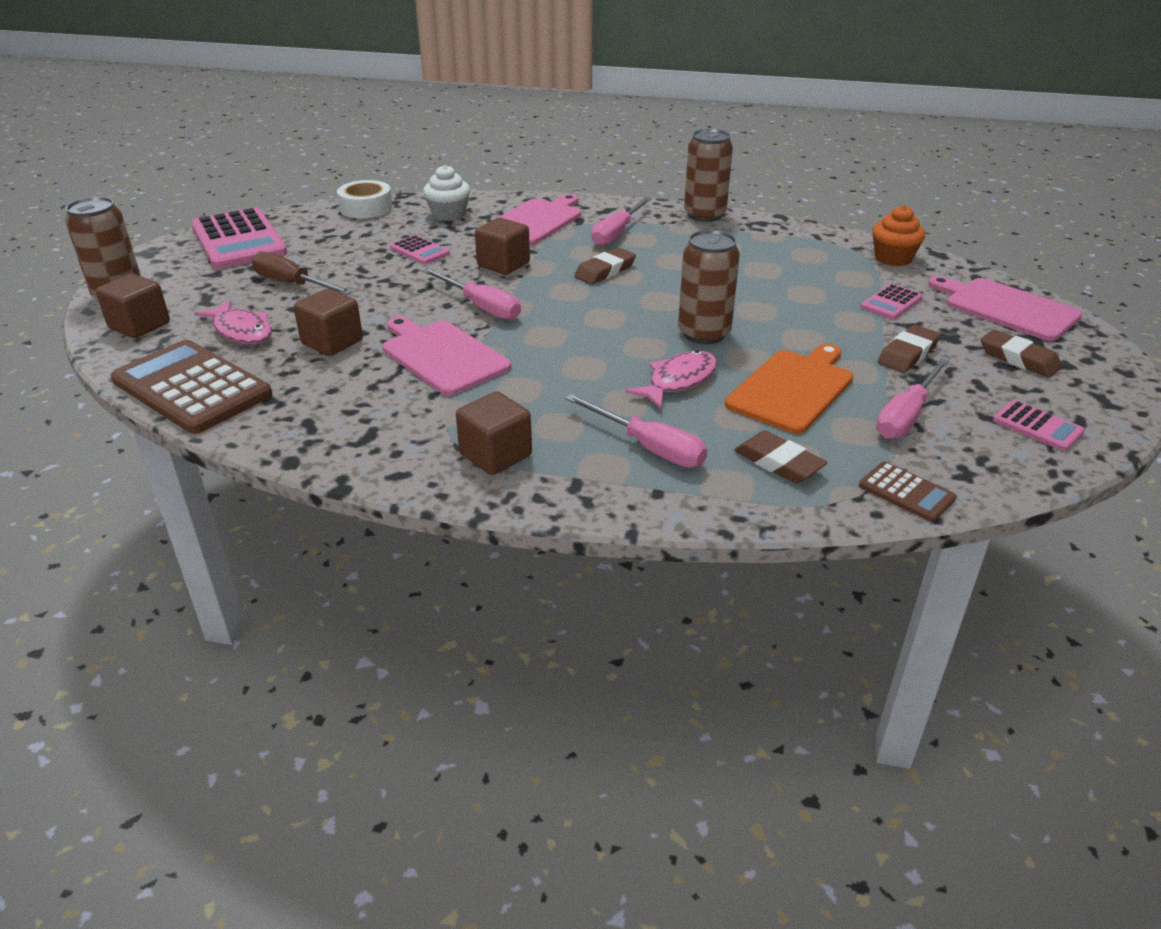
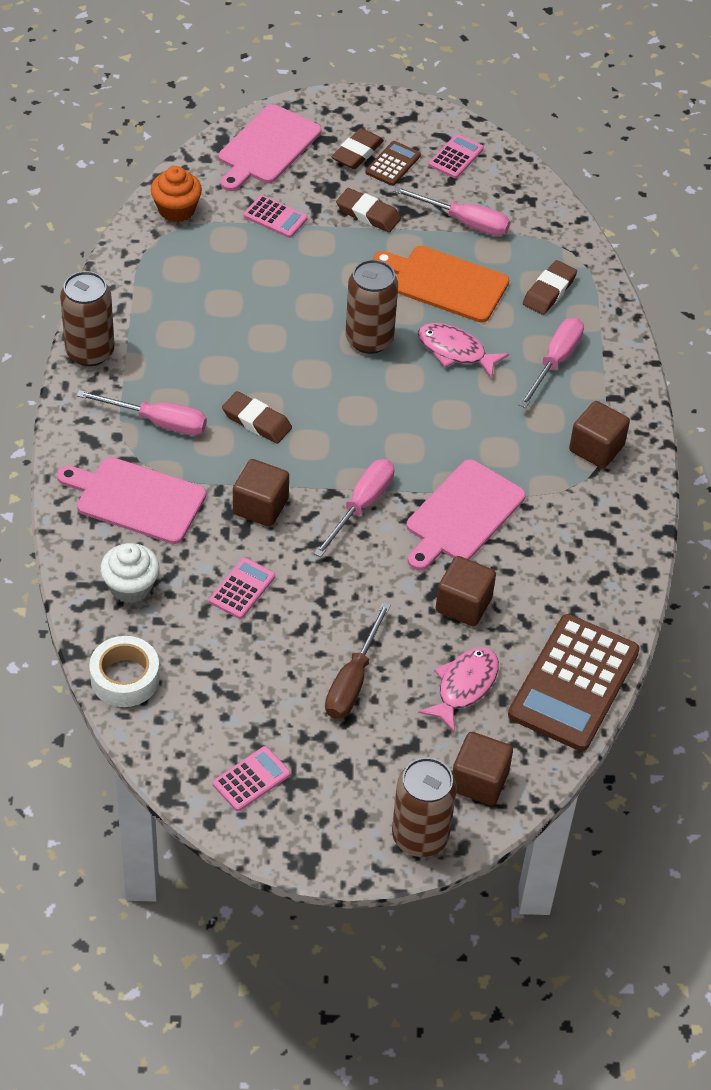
camera: 105 degrees left, 15 degrees up
(239, 240) = (251, 779): pink calculator -> pink calculator, size x0.47
(906, 492) = (560, 229): brown calculator -> brown calculator (393, 164)

